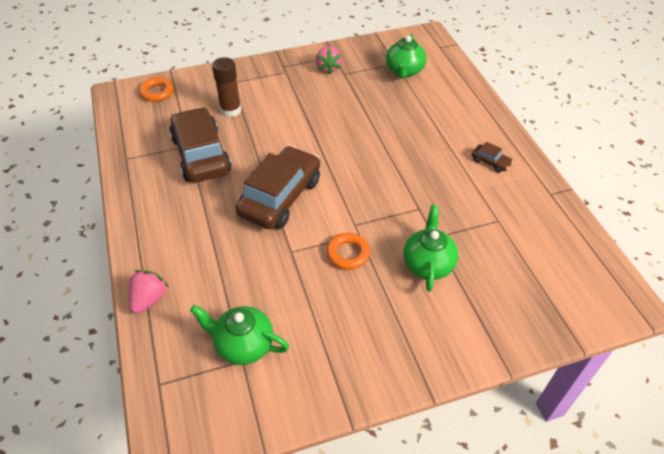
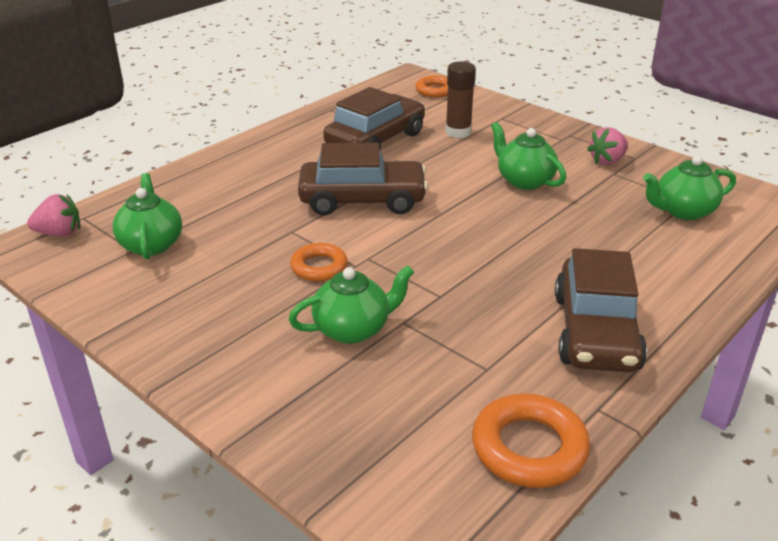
camera: 60 degrees right, 15 degrees down
(149, 299) = (173, 180): pink strawberry -> pink strawberry (59, 233)
(321, 112) = (524, 181): none -> green teapot
(490, 162) = (595, 332): brown car -> brown car, size x2.43
(568, 234) = (529, 448): none -> orange ring

